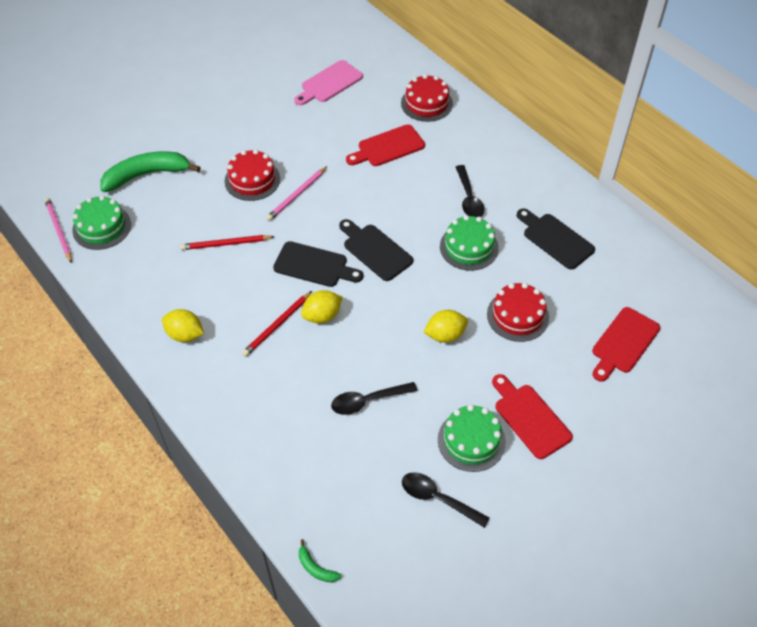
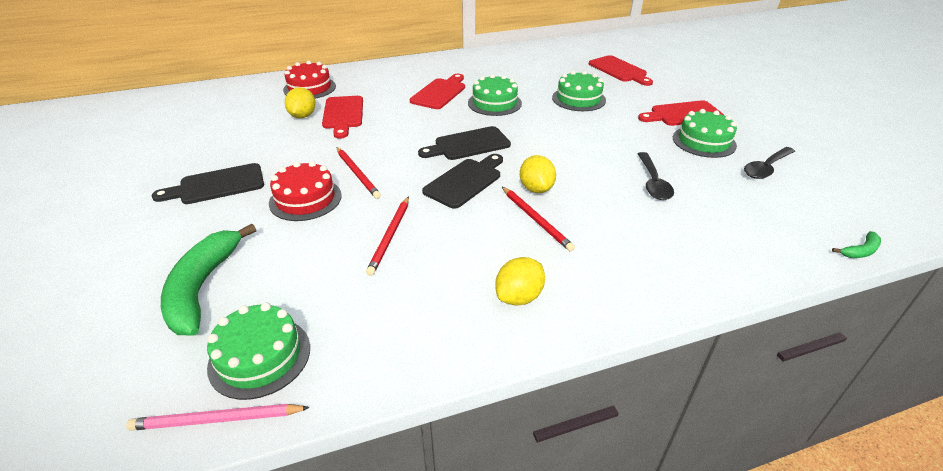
camera: 70 degrees left, 15 degrees down
(297, 195) = (357, 174): pink pencil -> red pencil
(329, 83) = (219, 127): pink cutting board -> none
(445, 335) = (587, 131): yellow lemon -> yellow lemon (303, 116)
(468, 198) = (439, 93): black spoon -> red cutting board
(517, 316) = (578, 99): red cake -> green cake
(555, 239) = (509, 71): black cutting board -> black cutting board (217, 185)

